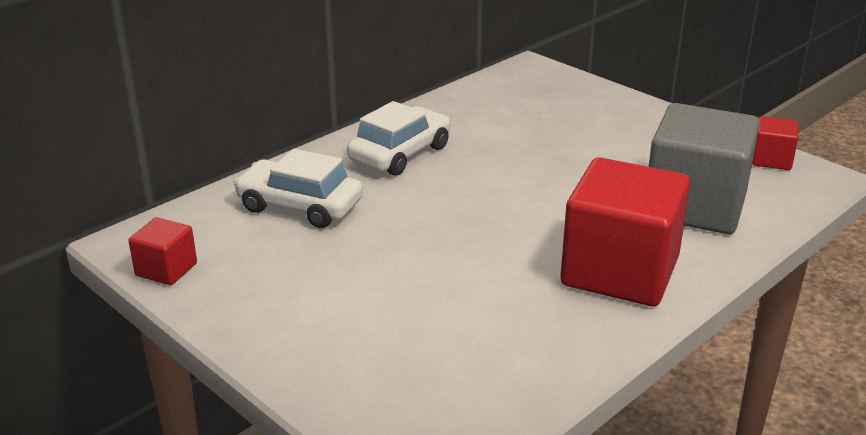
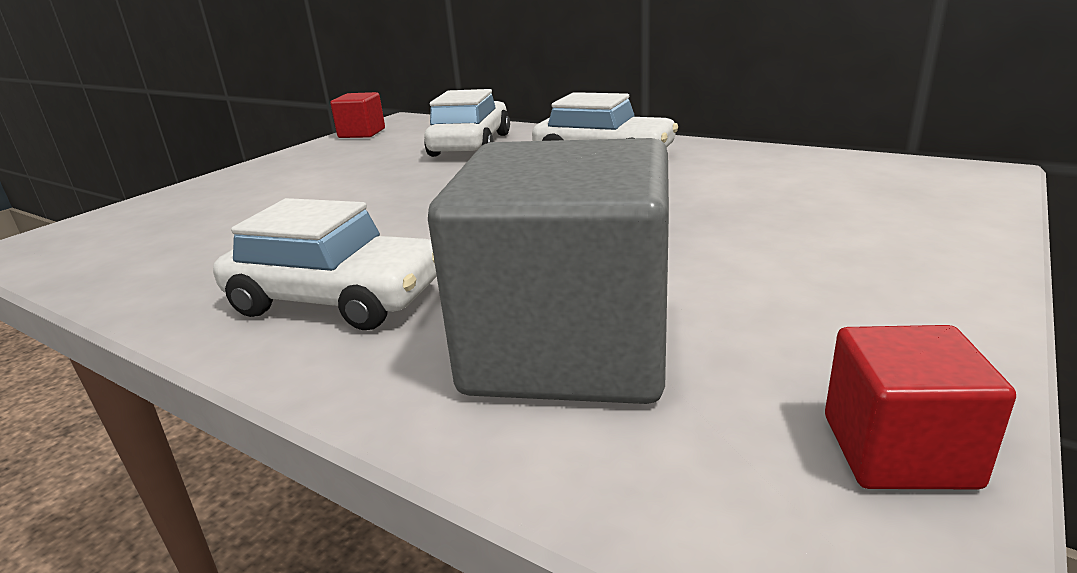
camera: 80 degrees right, 5 degrees down
(620, 271) = (337, 299): red cube -> white car

